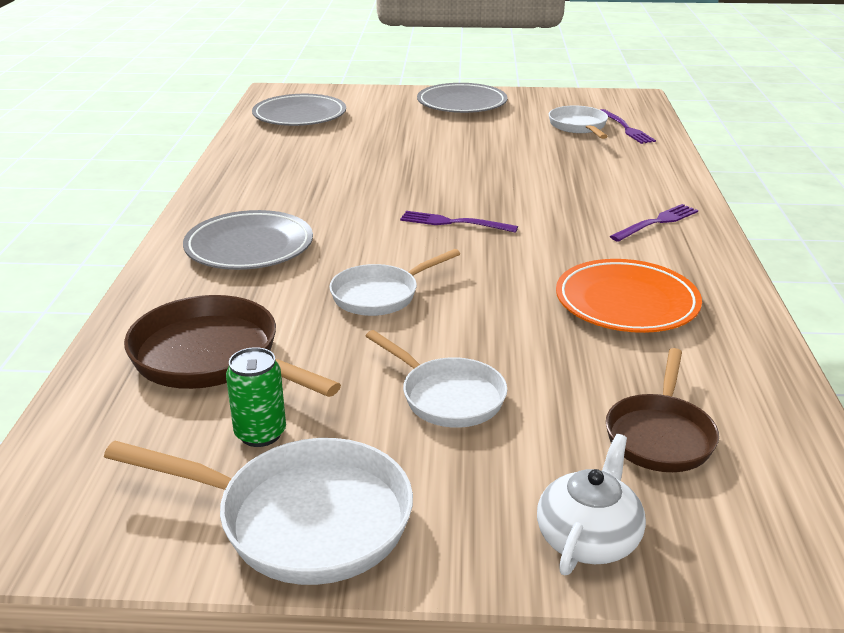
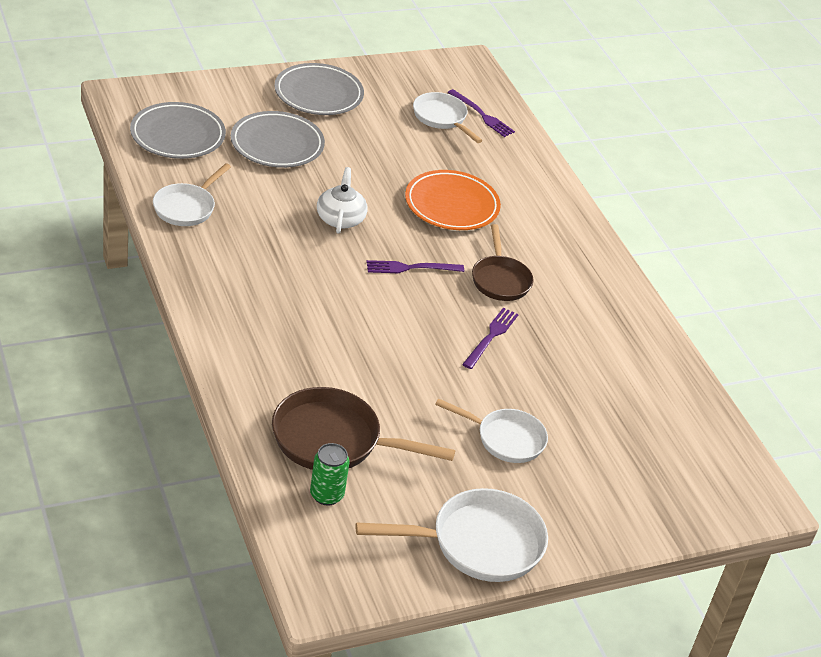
camera: 30 degrees left, 10 degrees up
(249, 247) = (272, 325): grey plate -> grey plate (277, 144)
(260, 434) = (412, 493): green can -> green can (326, 495)
(380, 295) = (406, 358): white pan -> white pan (186, 207)
(588, 537) = (632, 517): white teapot -> white teapot (340, 218)
(626, 303) = (574, 332): orange plate -> orange plate (451, 205)
(657, 222) = (559, 241): purple fork -> purple fork (491, 336)
(660, 435) = (640, 441): brown pan -> brown pan (500, 280)

